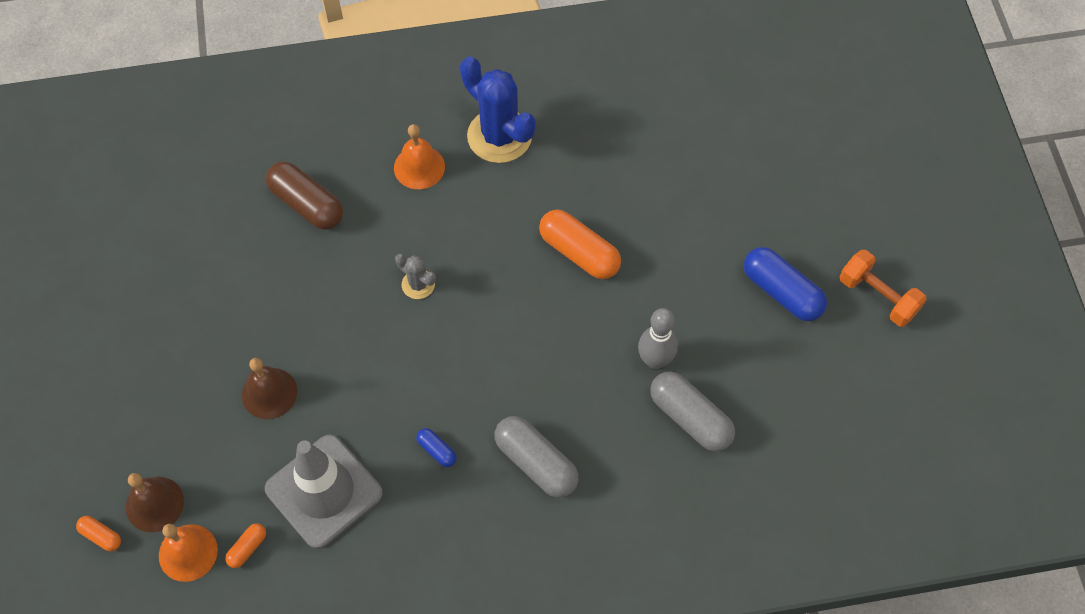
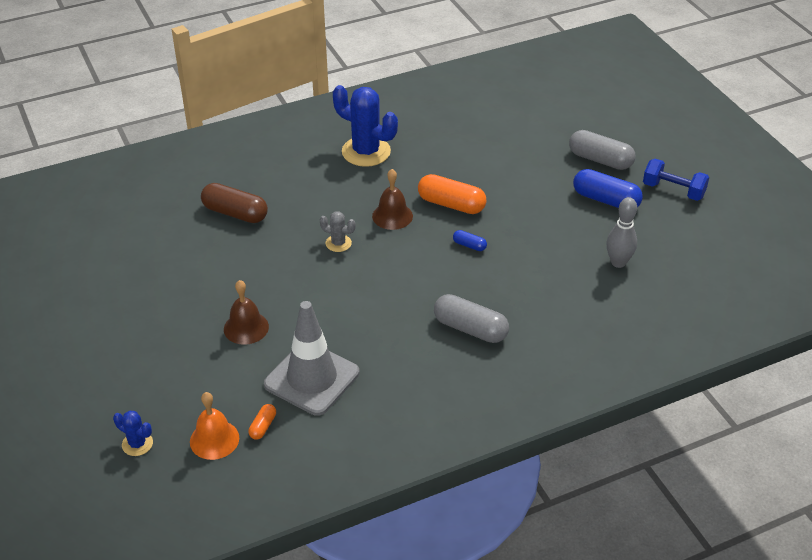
camera: 15 degrees left, 20 degrees down
(101, 536) = (137, 444): orange capsule -> blue cactus
(154, 504) = (176, 414): brown bell -> brown bell (392, 216)
(419, 167) = (313, 178): orange bell -> none
(437, 450) = (391, 336): blue capsule -> blue capsule (469, 245)
(655, 360) = (533, 253): grey bowling pin -> grey bowling pin (618, 262)
(690, 418) = (573, 281): grey capsule -> grey capsule (600, 160)
(878, 296) = (673, 190): orange dumbbell -> blue dumbbell

